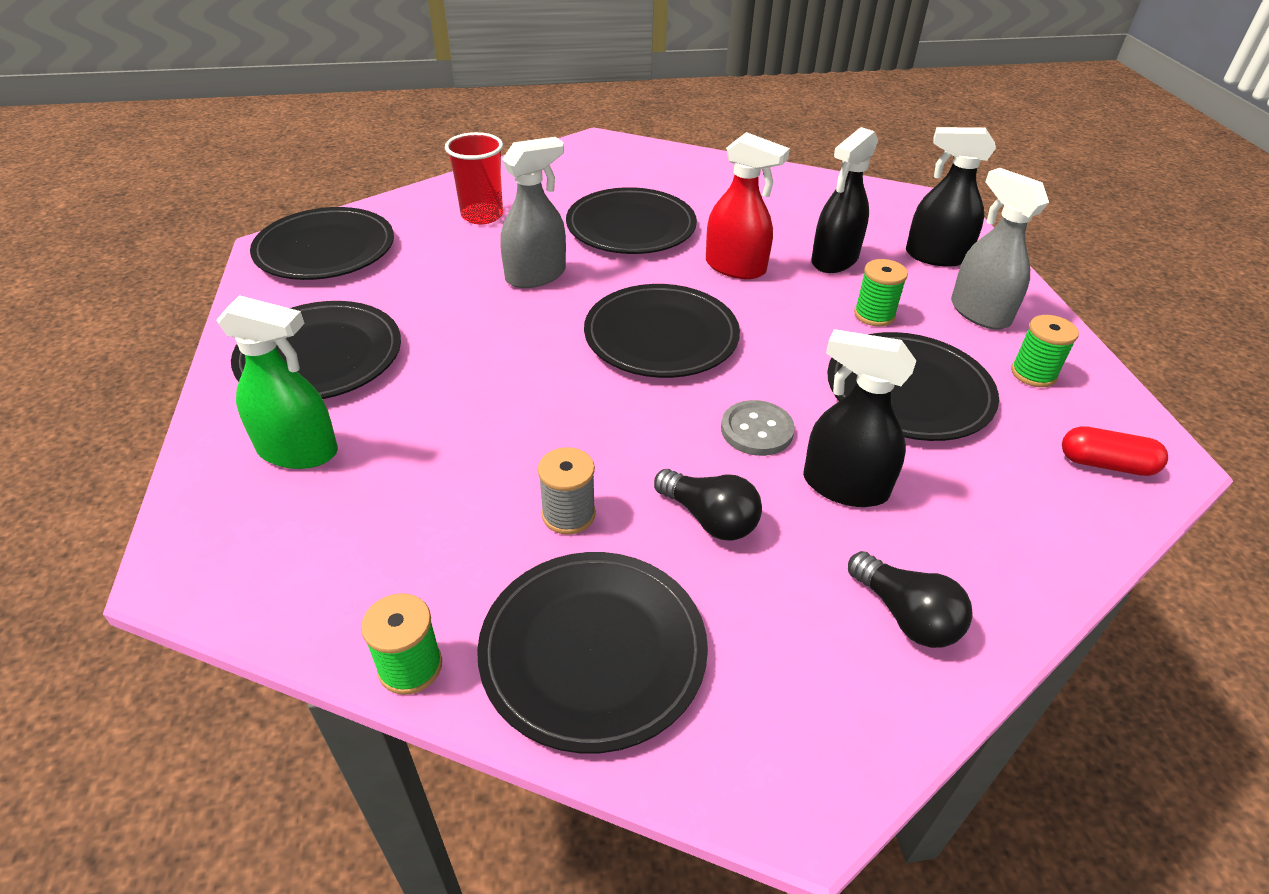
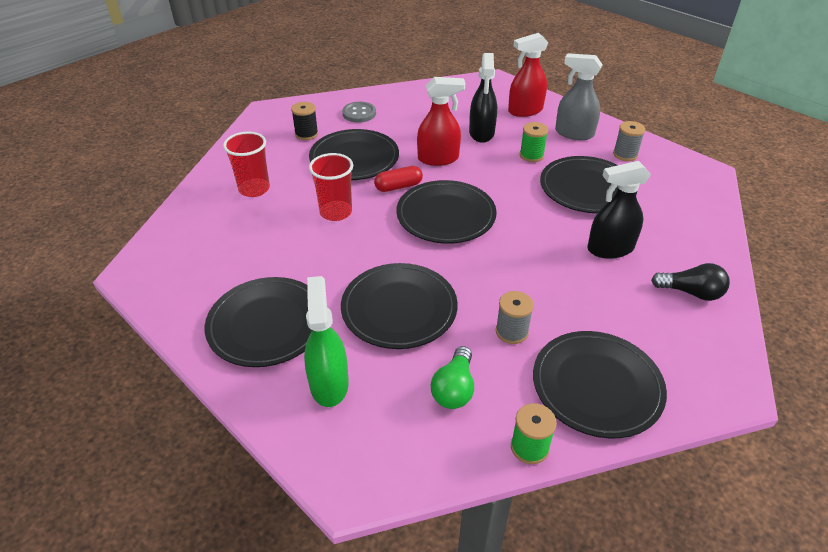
camera: 35 degrees left, 0 degrees up
(298, 451) = (329, 384): green spray bottle -> green spray bottle turned 75 degrees counterclockwise
(325, 249) = (176, 257): black plate -> black plate (399, 309)
(415, 538) = (454, 388): none -> green light bulb
(536, 275) = (336, 212): grey spray bottle -> red cup
(609, 181) = (306, 134): none -> black spool
(709, 518) = (574, 296): black light bulb -> none
(757, 430) = (545, 242): grey button -> grey button (359, 113)
(936, 256) = (525, 110): black spray bottle -> red spray bottle
(1033, 373) = (625, 154): green spool -> grey spool
(1106, 464) = (691, 184): red capsule -> red capsule (398, 186)

